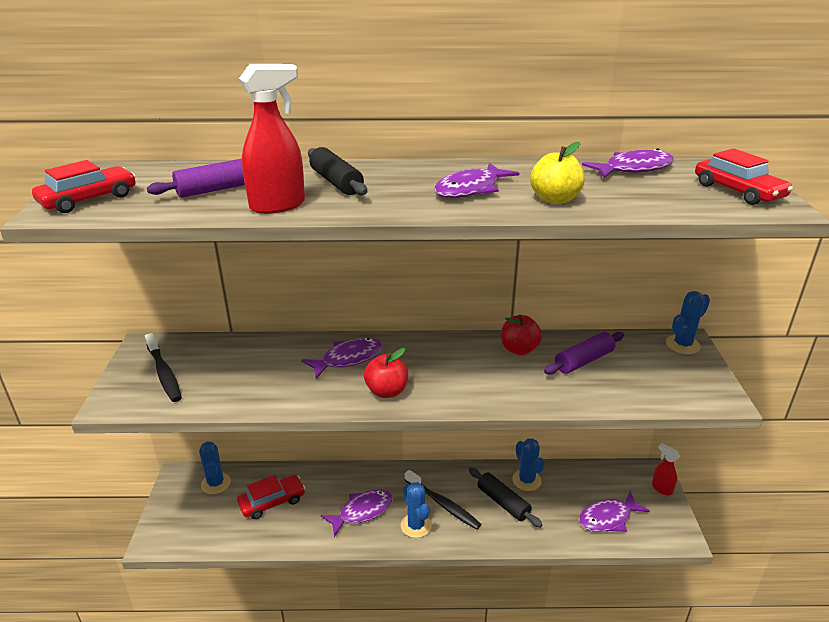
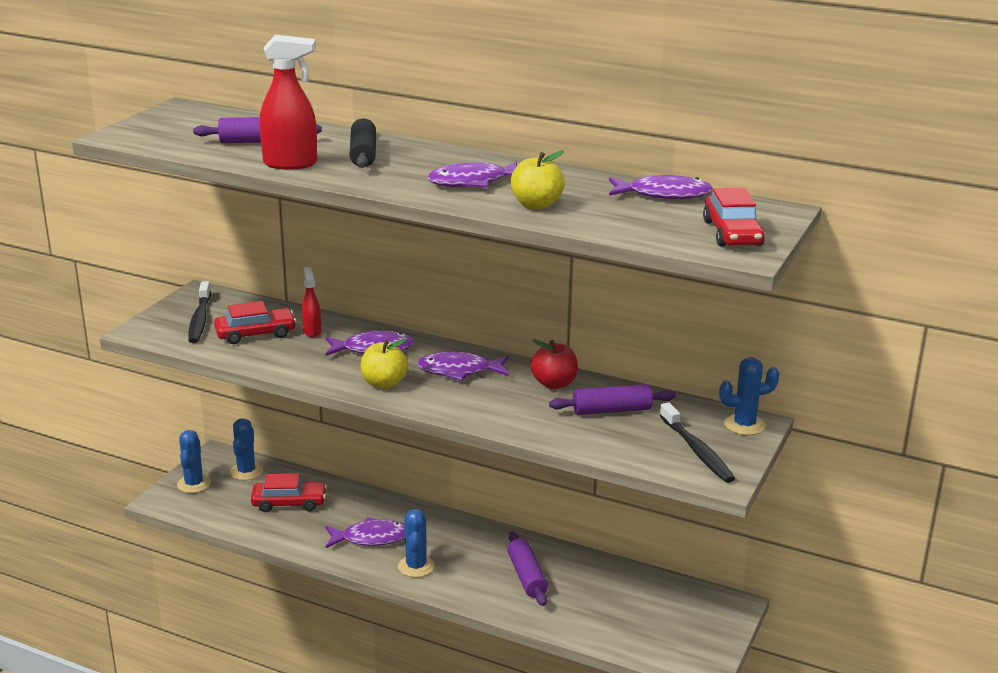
camera: 25 degrees right, 5 degrees down
(88, 199) = (152, 131): red car -> red car (255, 334)
(386, 391) = (384, 383): red apple -> yellow apple
(443, 504) = (460, 558): black toothbrush -> black toothbrush (697, 450)
(503, 502) = (527, 576): black rolling pin -> purple rolling pin
(526, 480) = (572, 566): blue cactus -> blue cactus (194, 484)
(608, 518) = (633, 626): purple fish -> purple fish (459, 371)
(661, 488) = (727, 622): red spray bottle -> red spray bottle (312, 331)

